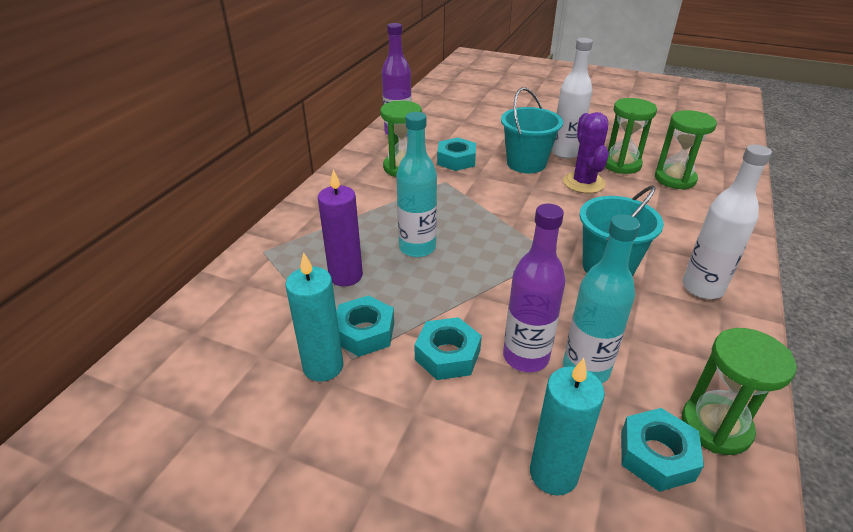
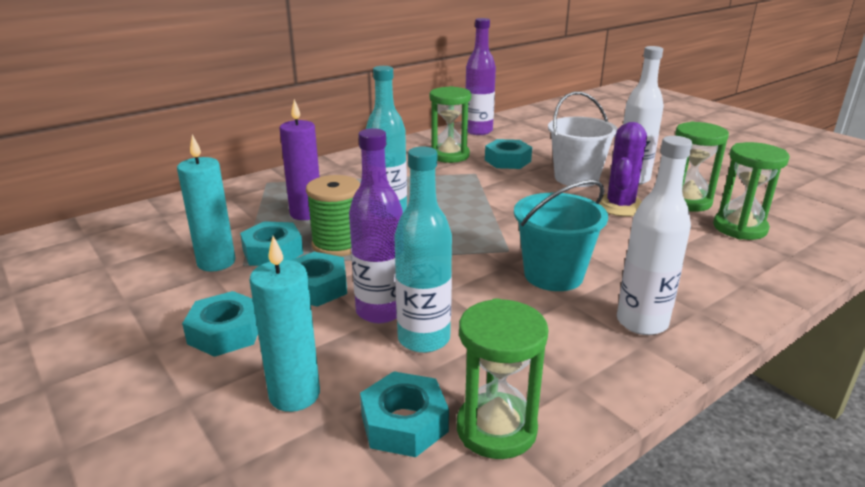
camera: 30 degrees right, 10 degrees down
(414, 300) = (338, 244): none -> green spool
(424, 441) = (225, 332): none -> turquoise nut
(526, 163) = (576, 178): turquoise bucket -> white bucket

